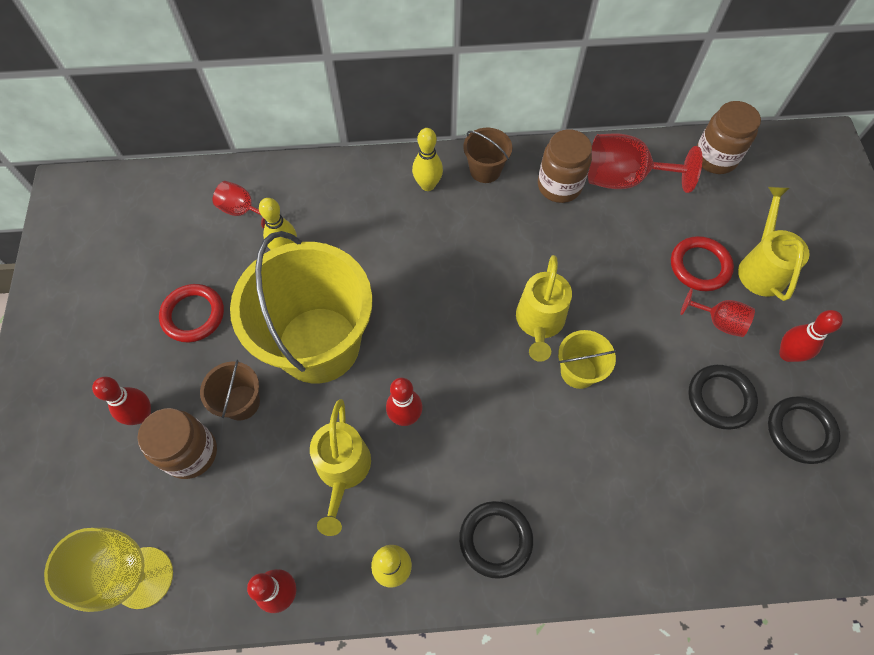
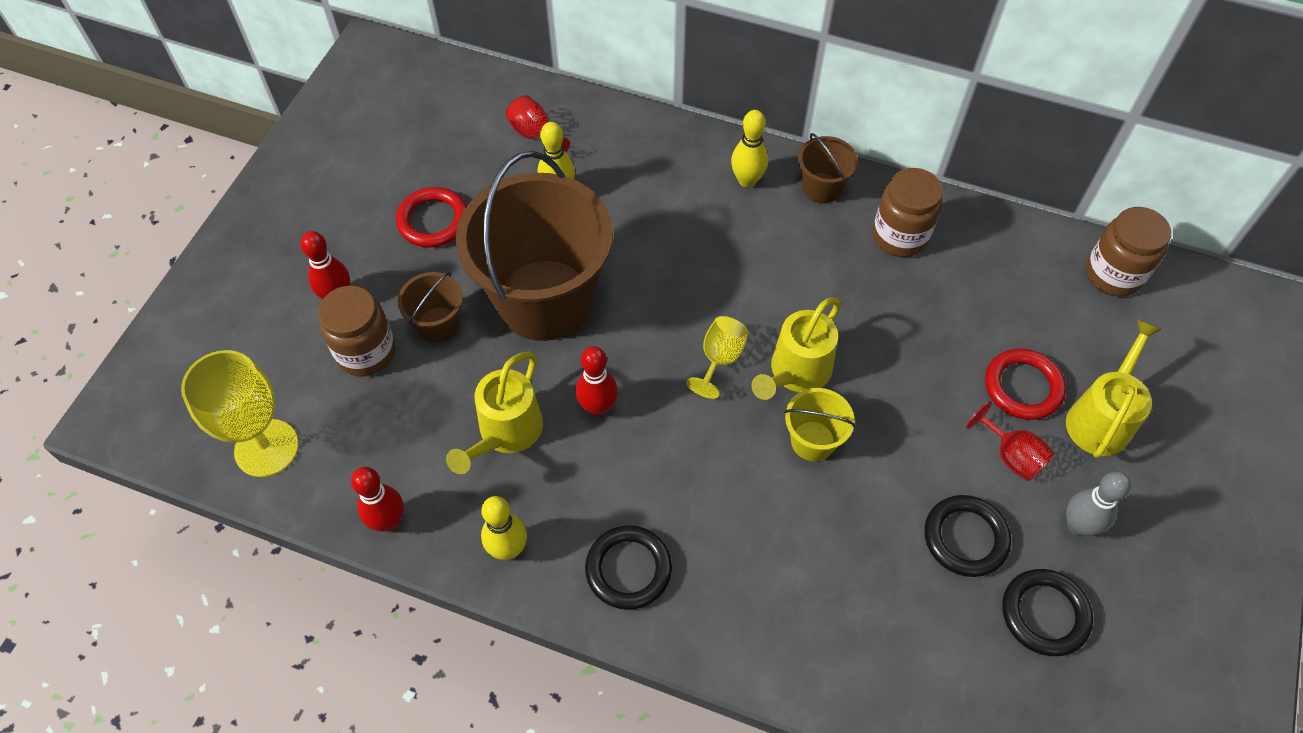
camera: 25 degrees right, 5 degrees down
(319, 344) = (544, 300): yellow bucket -> brown bucket
(478, 336) = (720, 359): none -> yellow goblet
(623, 179) = (982, 257): red goblet -> none
(787, 354) = (1077, 525): red bowling pin -> grey bowling pin

